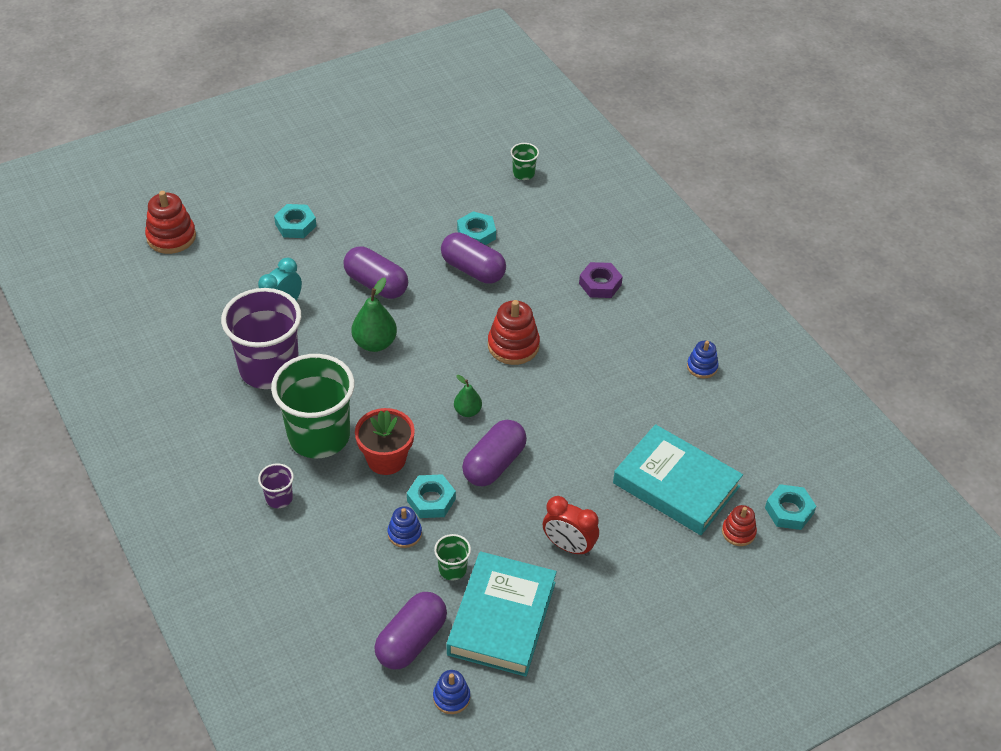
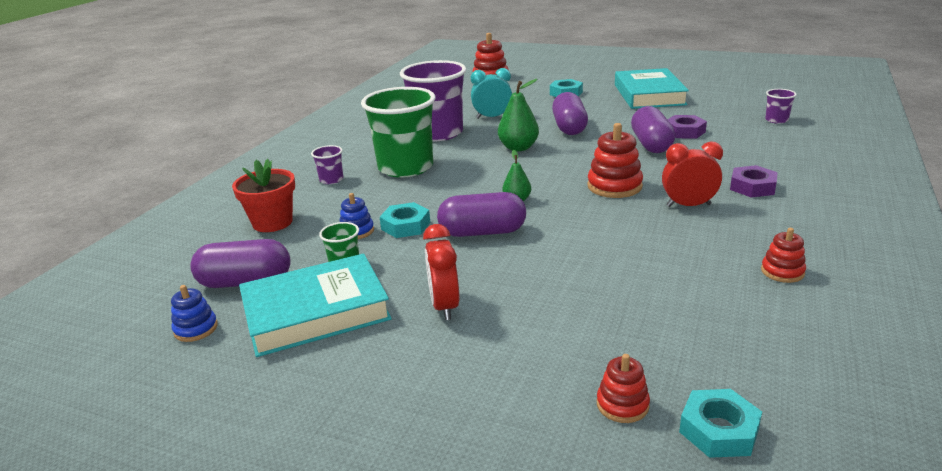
camera: 55 degrees right, 20 degrees down
(386, 459) = (420, 194): red flower pot -> red flower pot (272, 222)
(476, 234) = (684, 132): turquoise nut -> purple nut
(523, 173) = (776, 120): green cup -> purple cup
(585, 335) = (688, 205): none -> red clock
(676, 485) = (614, 329): turquoise book -> turquoise book (649, 94)
(702, 367) = (782, 272): blue stacking toy -> red stacking toy

